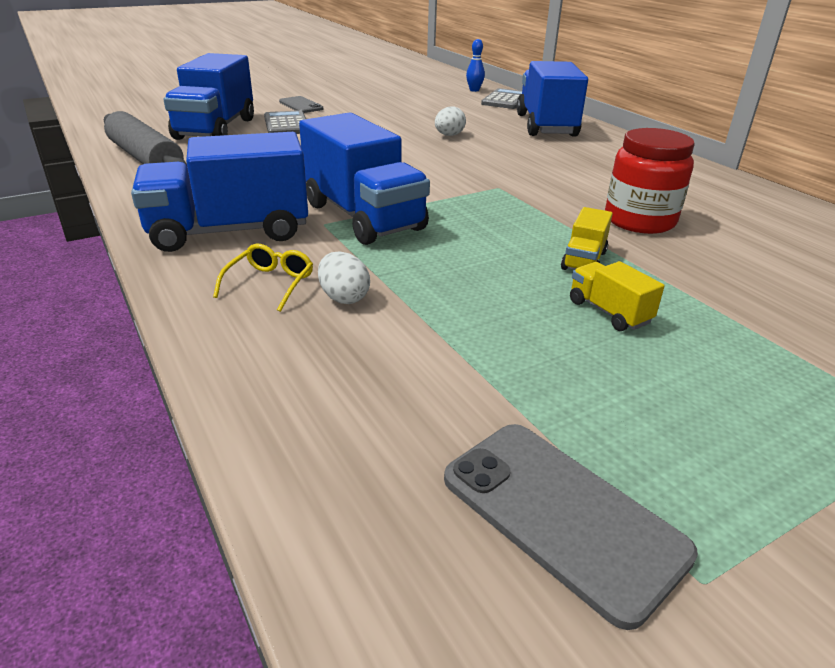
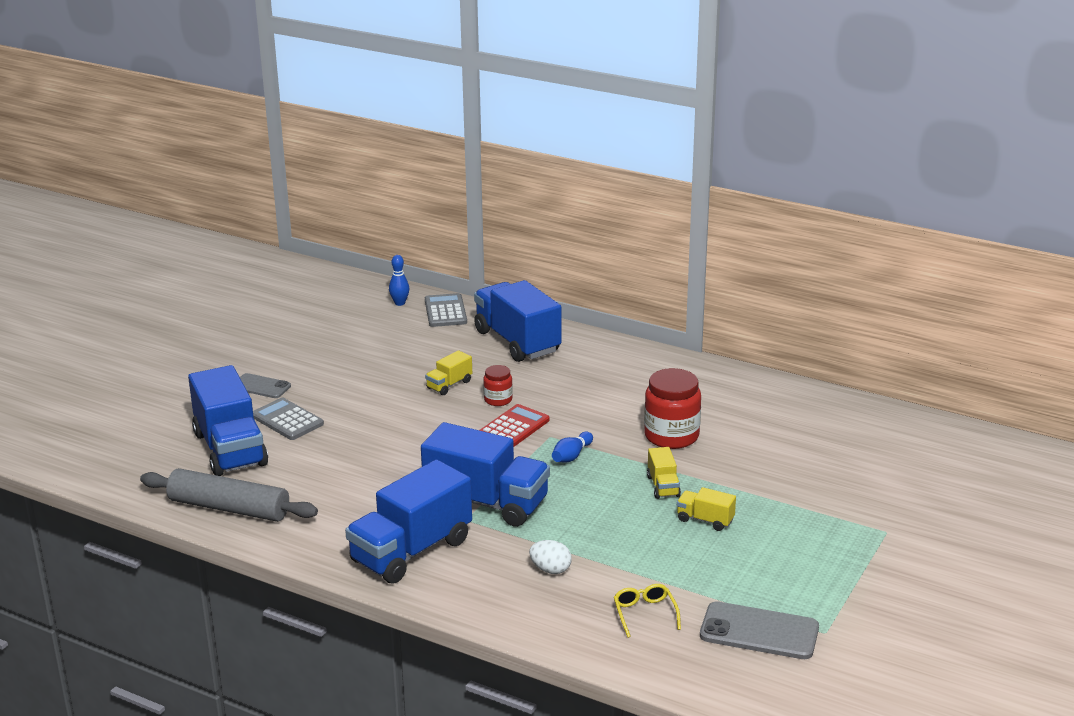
camera: 30 degrees left, 5 degrees down
(270, 283) = (494, 578): yellow glasses -> yellow glasses (645, 613)
(449, 135) = (449, 385): white egg -> yellow truck
(470, 173) = (513, 428): none -> red calculator
(480, 153) = (498, 400): none -> red jar
(503, 207) = (571, 456): none -> blue bowling pin

